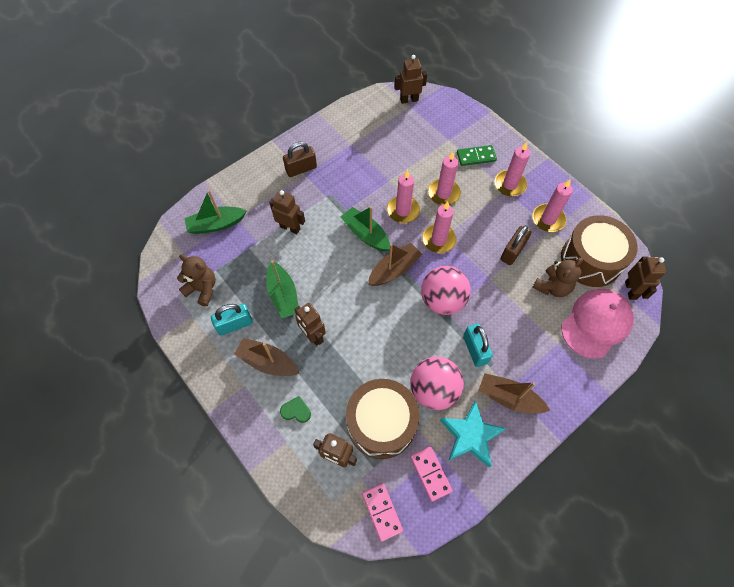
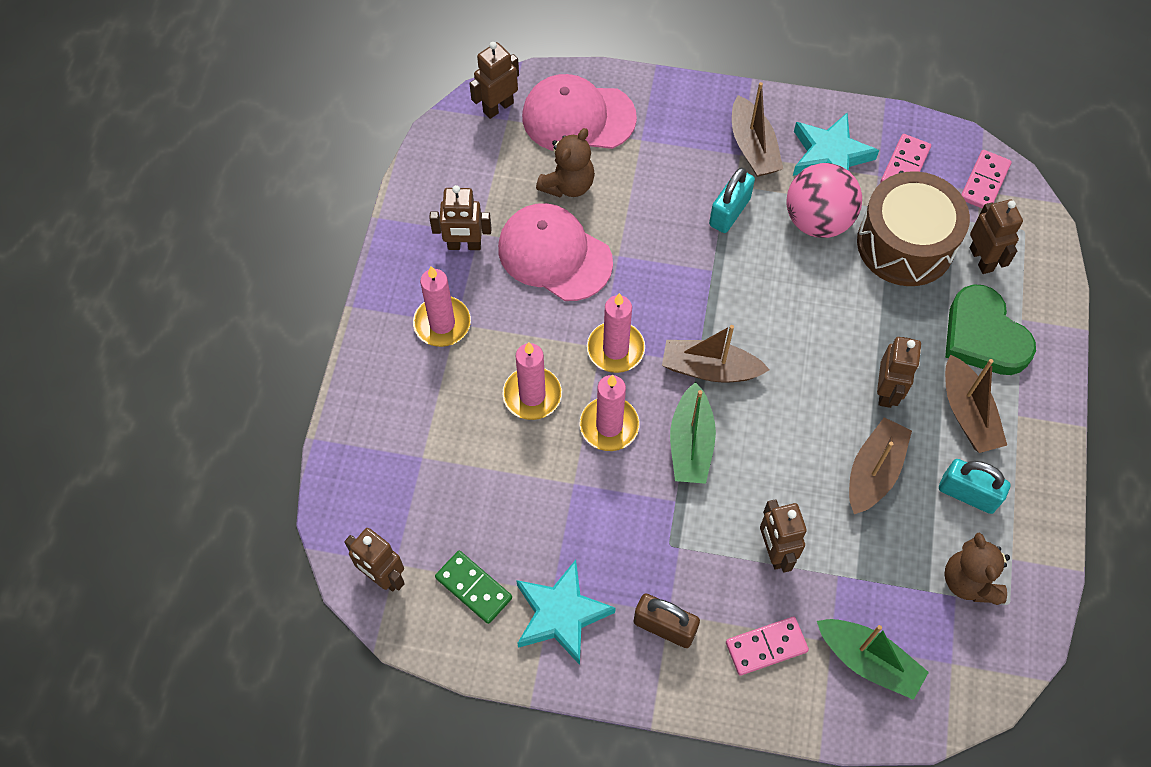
camera: 130 degrees left, 0 degrees up
(259, 195) = (766, 646): none -> pink domino
(283, 295) = (874, 471): green boat -> brown boat
(296, 411) = (983, 336): green heart -> green heart, size x2.21
(340, 141) = (561, 614): none -> turquoise star
(442, 300) = (699, 285): pink ball -> none
(476, 157) = (426, 398): green domino -> green domino (474, 588)
(512, 251) = (554, 255): brown padlock -> pink cap
(548, 219) = (464, 245): pink candle -> brown robot
(552, 287) = (568, 185): brown teddy bear -> brown teddy bear turned 120 degrees clockwise
(591, 260) = (488, 167): brown drum -> none

